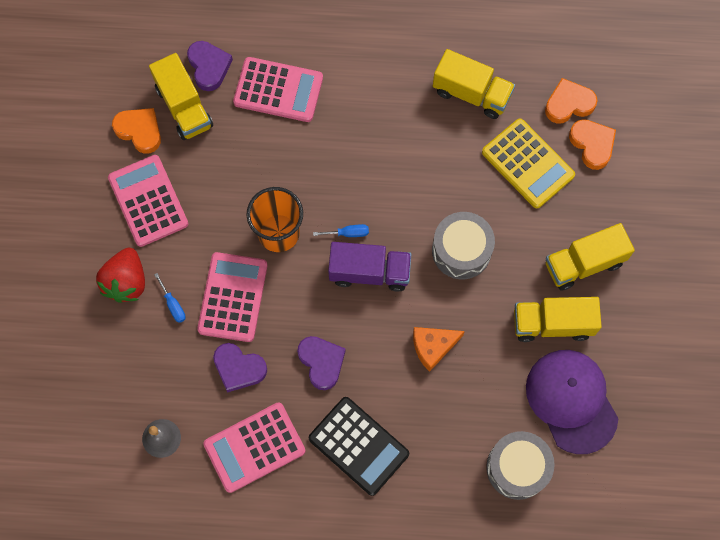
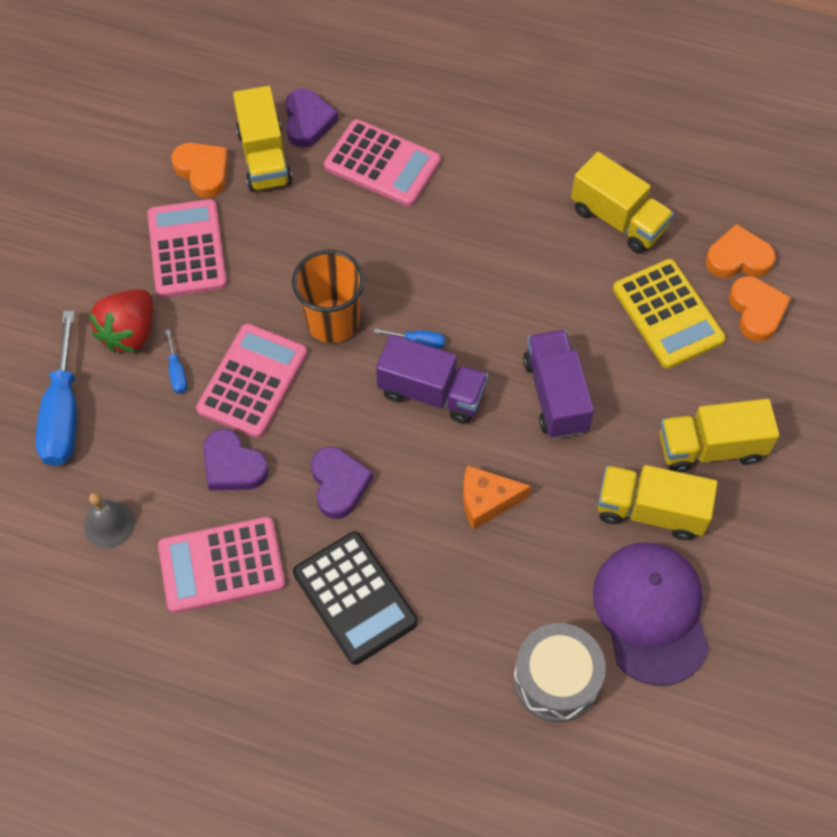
camera: 15 degrees right, 10 degrees down
(97, 360) = (63, 413): none -> blue screwdriver
(461, 250) = (555, 395): grey drum -> purple truck

